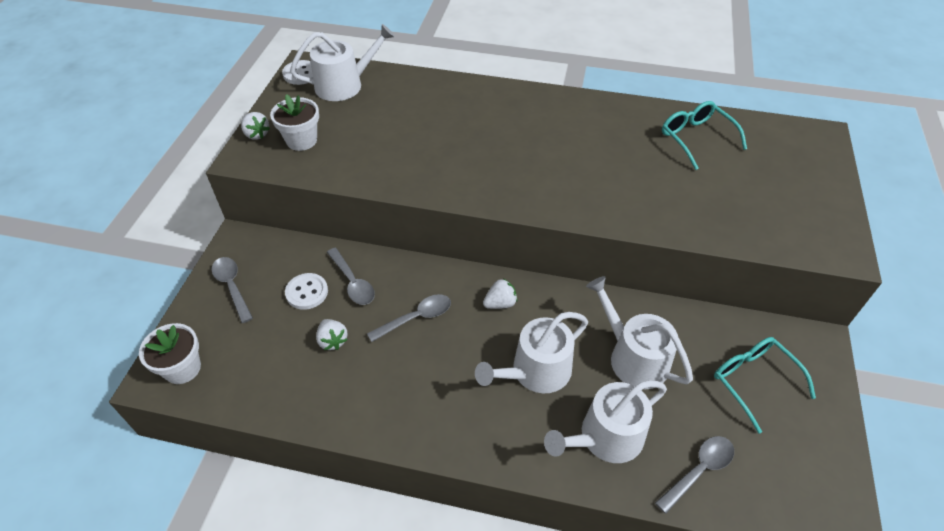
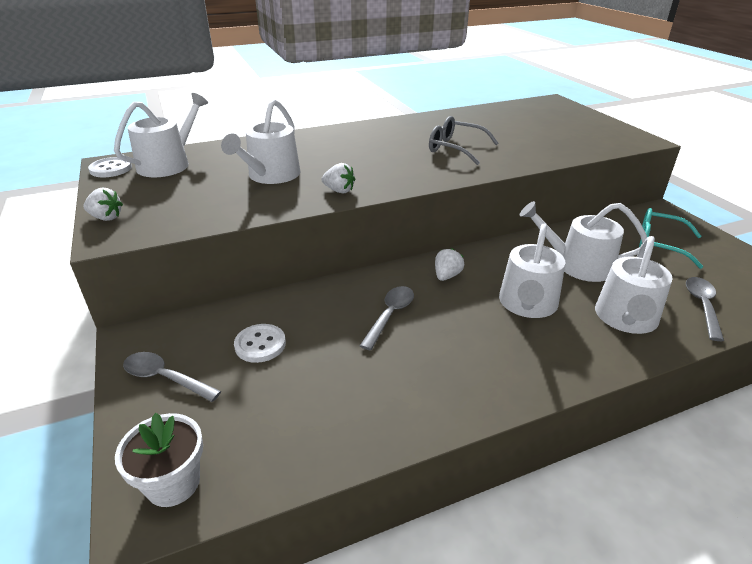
camera: 35 degrees left, 15 degrees down
(301, 140) = (165, 207): white flower pot -> none
(332, 341) = (330, 368): white strawberry -> white strawberry (339, 191)
(353, 282) = (300, 317): grey spoon -> none
(406, 136) = (271, 176): none -> white watering can
(607, 171) = (456, 148): none -> grey glasses
(696, 139) = (488, 120): turquoise glasses -> none

